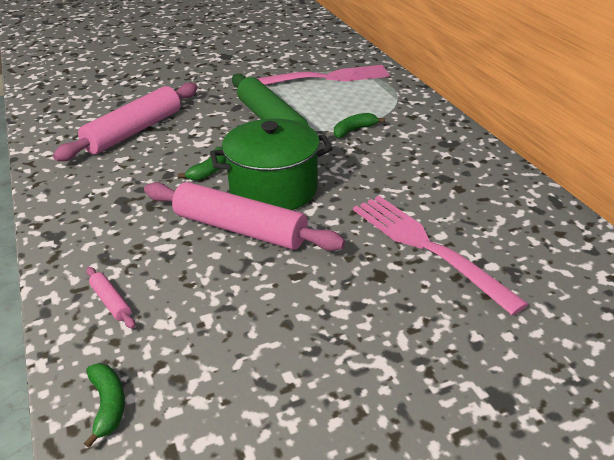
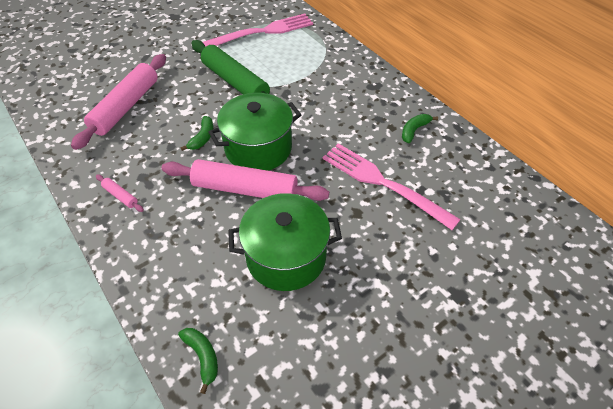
camera: 15 degrees left, 15 degrees up
(111, 302) = (171, 271): pink rolling pin -> pink rolling pin (120, 196)
(264, 310) = (286, 257): none -> green pot
(354, 130) = (301, 82): green banana -> green banana (414, 130)

